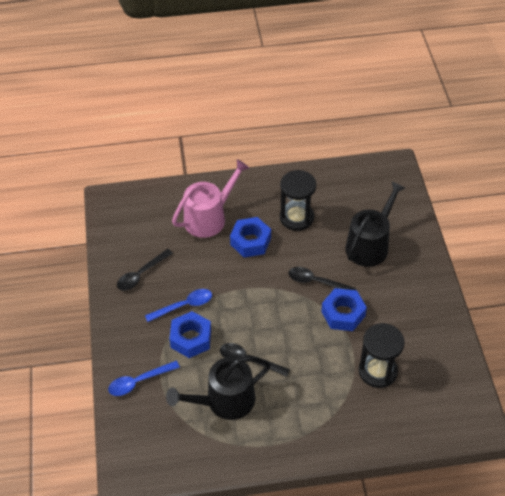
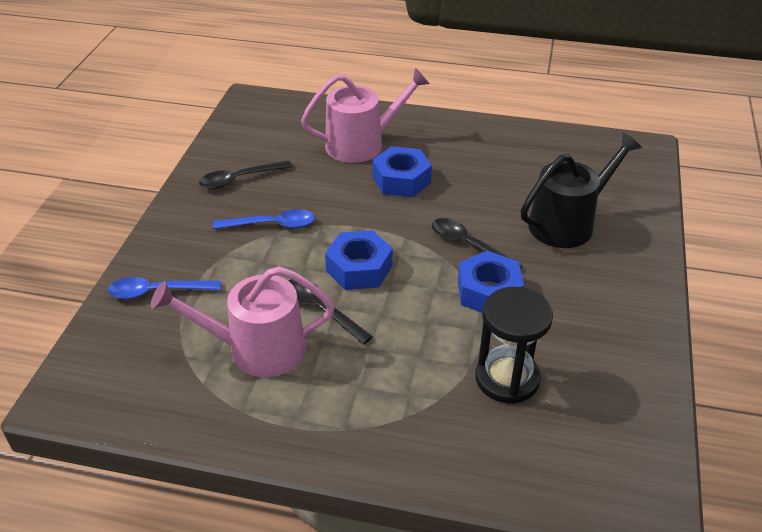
camera: 20 degrees right, 10 degrees down
(191, 338) = (257, 263): blue nut -> blue nut (359, 268)
(225, 401) = (257, 349): black watering can -> pink watering can
(296, 217) = (478, 170): black hourglass -> none

